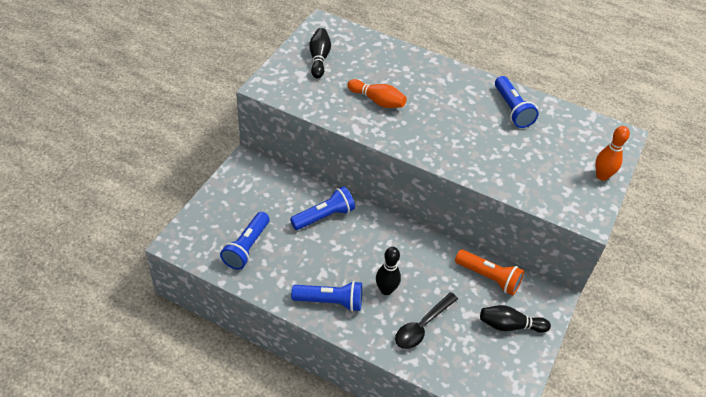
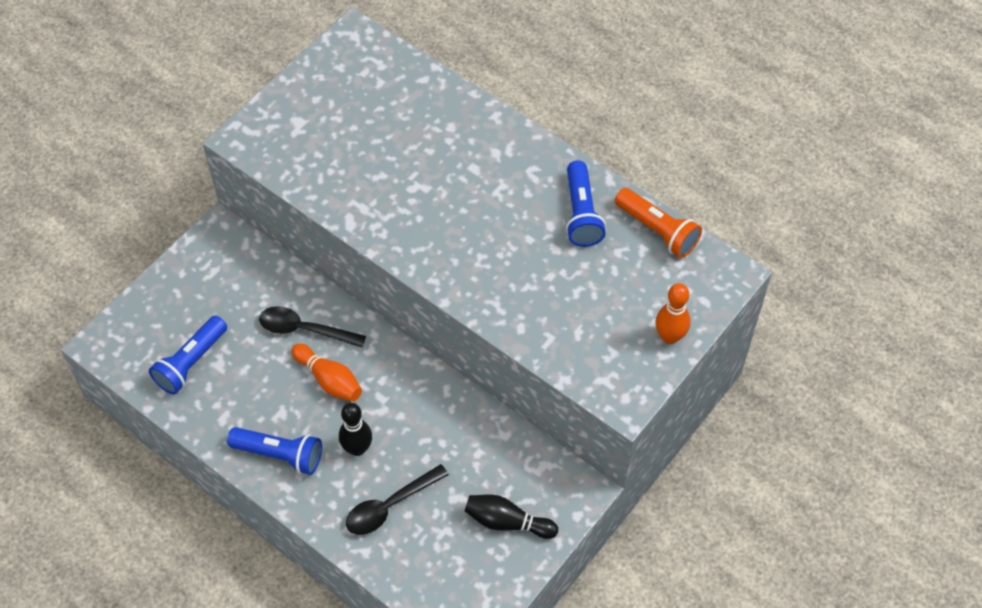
camera: 15 degrees right, 10 degrees up
(319, 59) = (330, 99): black bowling pin -> none
(324, 216) = (305, 329): blue flashlight -> black spoon
(377, 101) = (392, 179): orange bowling pin -> orange bowling pin (329, 380)
(489, 277) = (502, 450): orange flashlight -> orange flashlight (658, 231)

